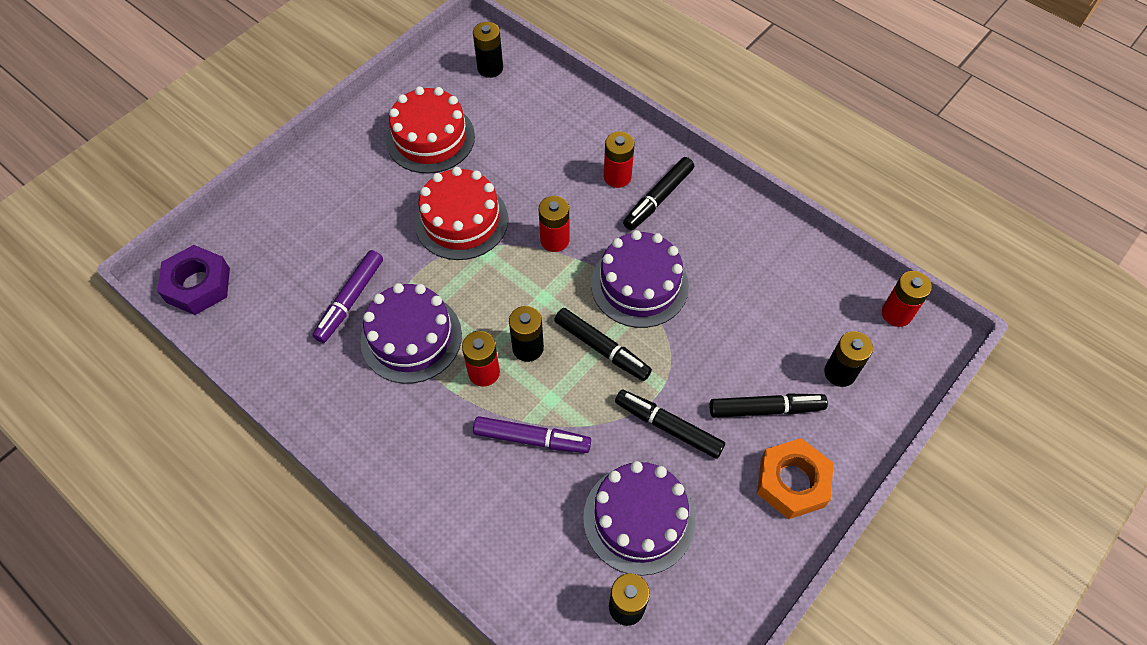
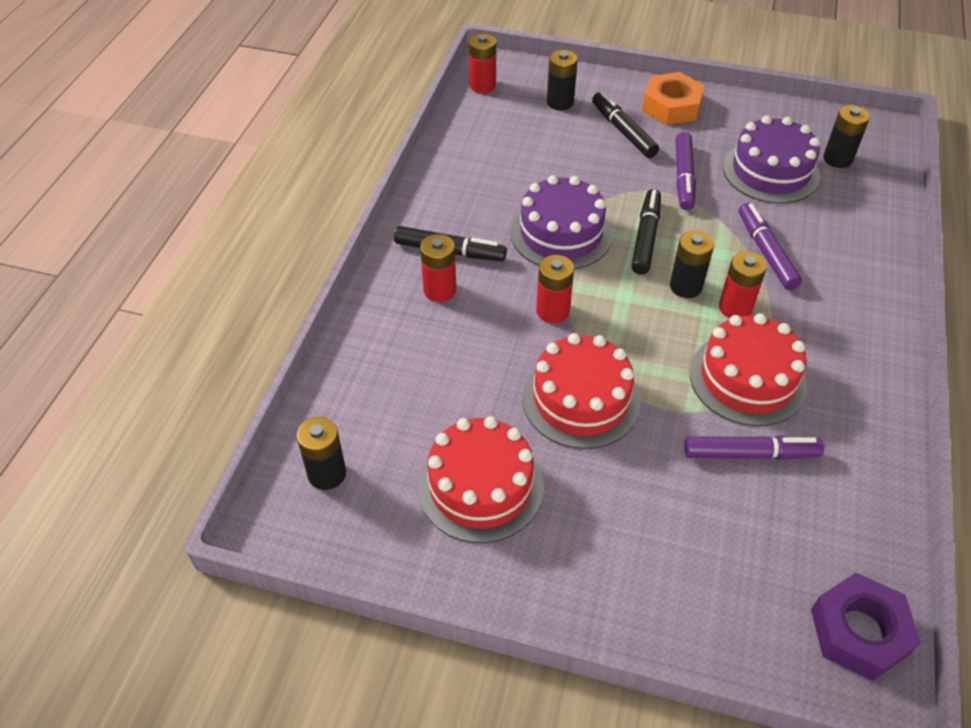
camera: 115 degrees left, 10 degrees down
(411, 337) = (747, 379): purple cake -> red cake
(668, 427) = (683, 177): black marker -> purple marker

